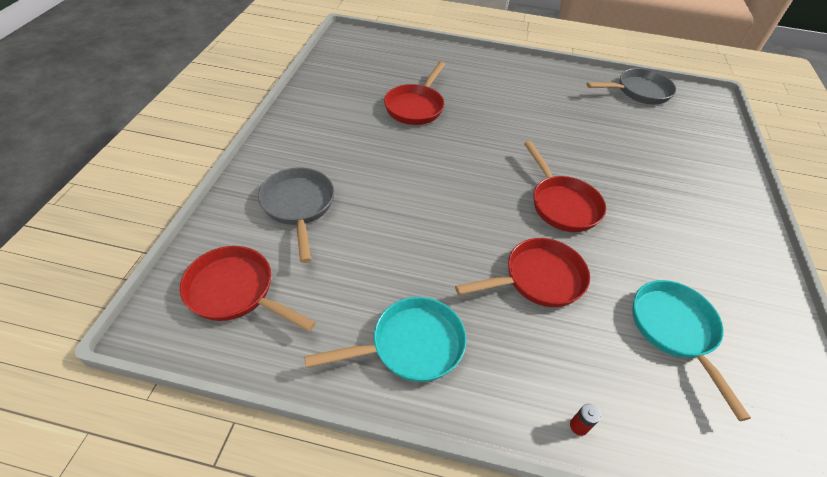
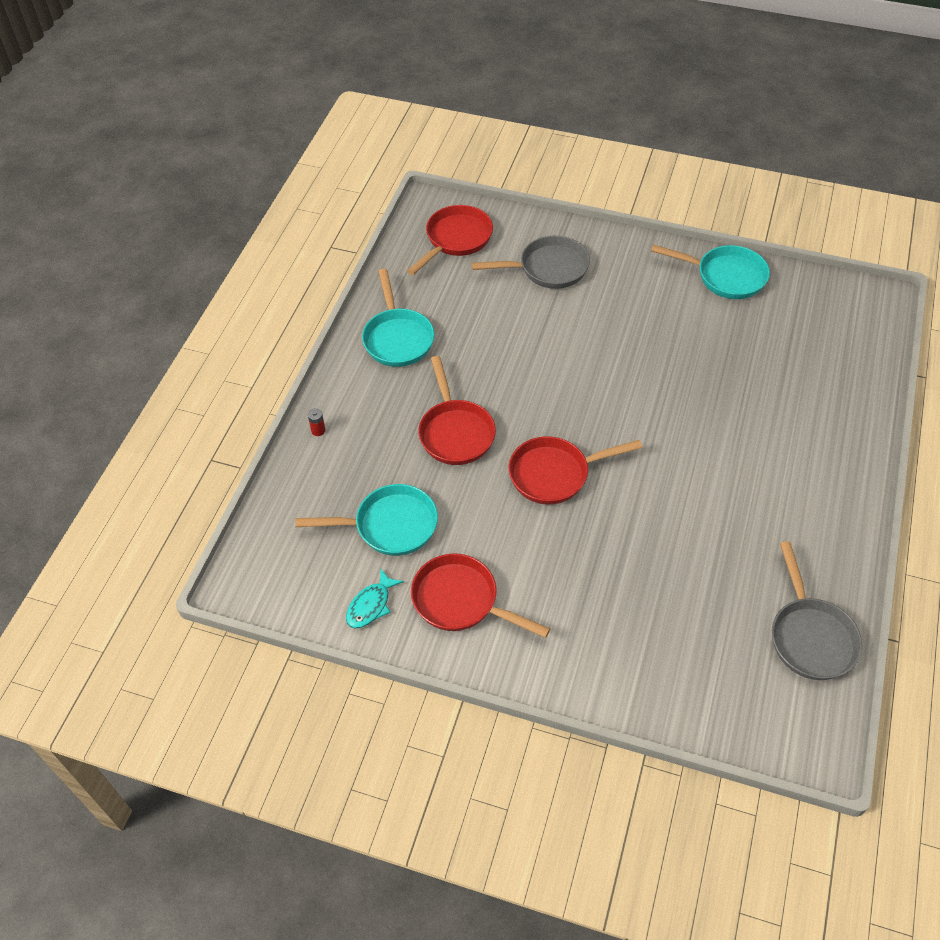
camera: 100 degrees right, 5 degrees up
(320, 97) = (725, 276): none -> turquoise pan
(416, 107) = (721, 360): red pan -> red pan (461, 601)
(770, 339) = (371, 605): none -> turquoise fish

